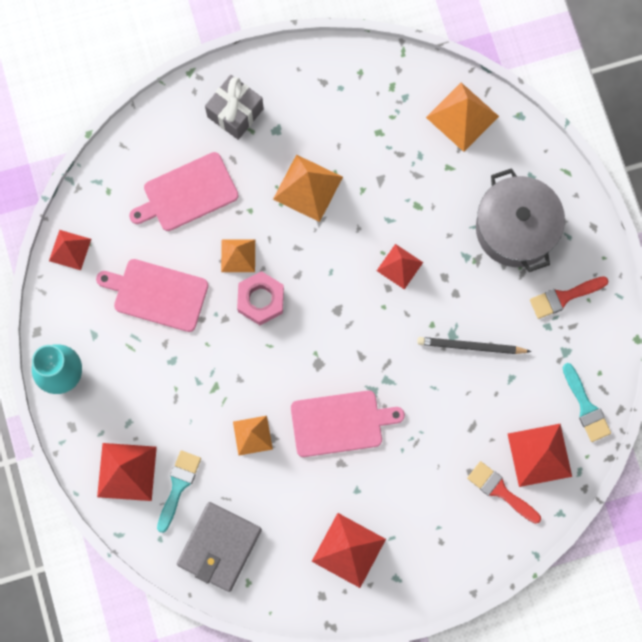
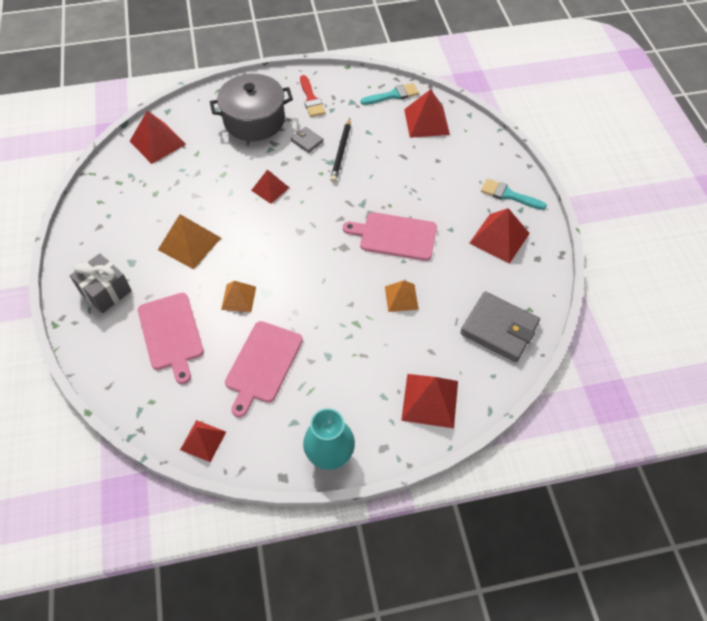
camera: 85 degrees left, 20 degrees down
(178, 486) = (445, 357): turquoise brush -> turquoise brush (509, 195)
(261, 300) = (282, 283): pink nut -> none
(340, 423) = (395, 236): pink cutting board -> pink cutting board turned 75 degrees counterclockwise
(462, 116) = (157, 142): orange pyramid -> red pyramid
(485, 301) = (307, 141): none -> grey wallet
(500, 491) = (452, 144): red brush -> none

